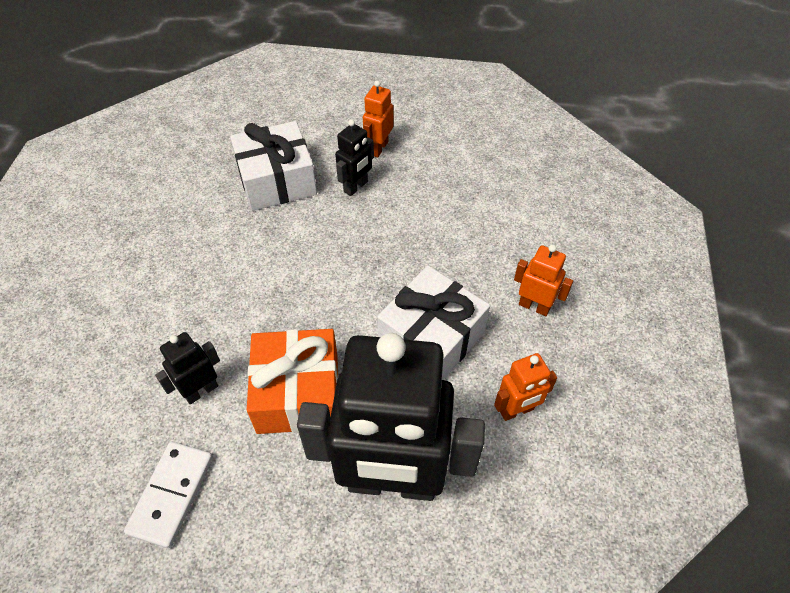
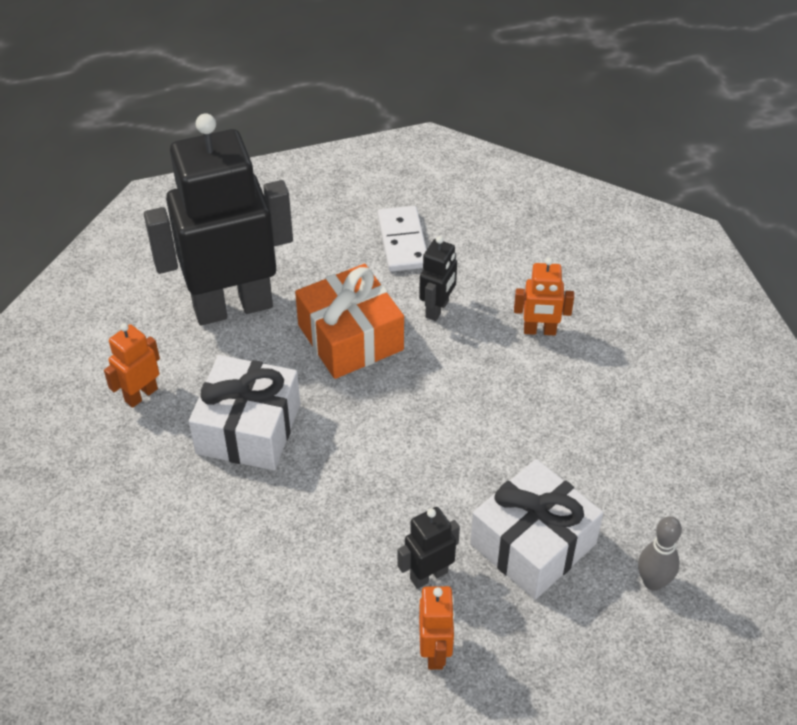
camera: 155 degrees right, 5 degrees down
(225, 137) = (653, 582): none -> grey bowling pin
(356, 187) = (428, 575): black robot -> black robot turned 45 degrees clockwise
(534, 306) = (148, 502): orange robot -> orange robot (539, 331)

